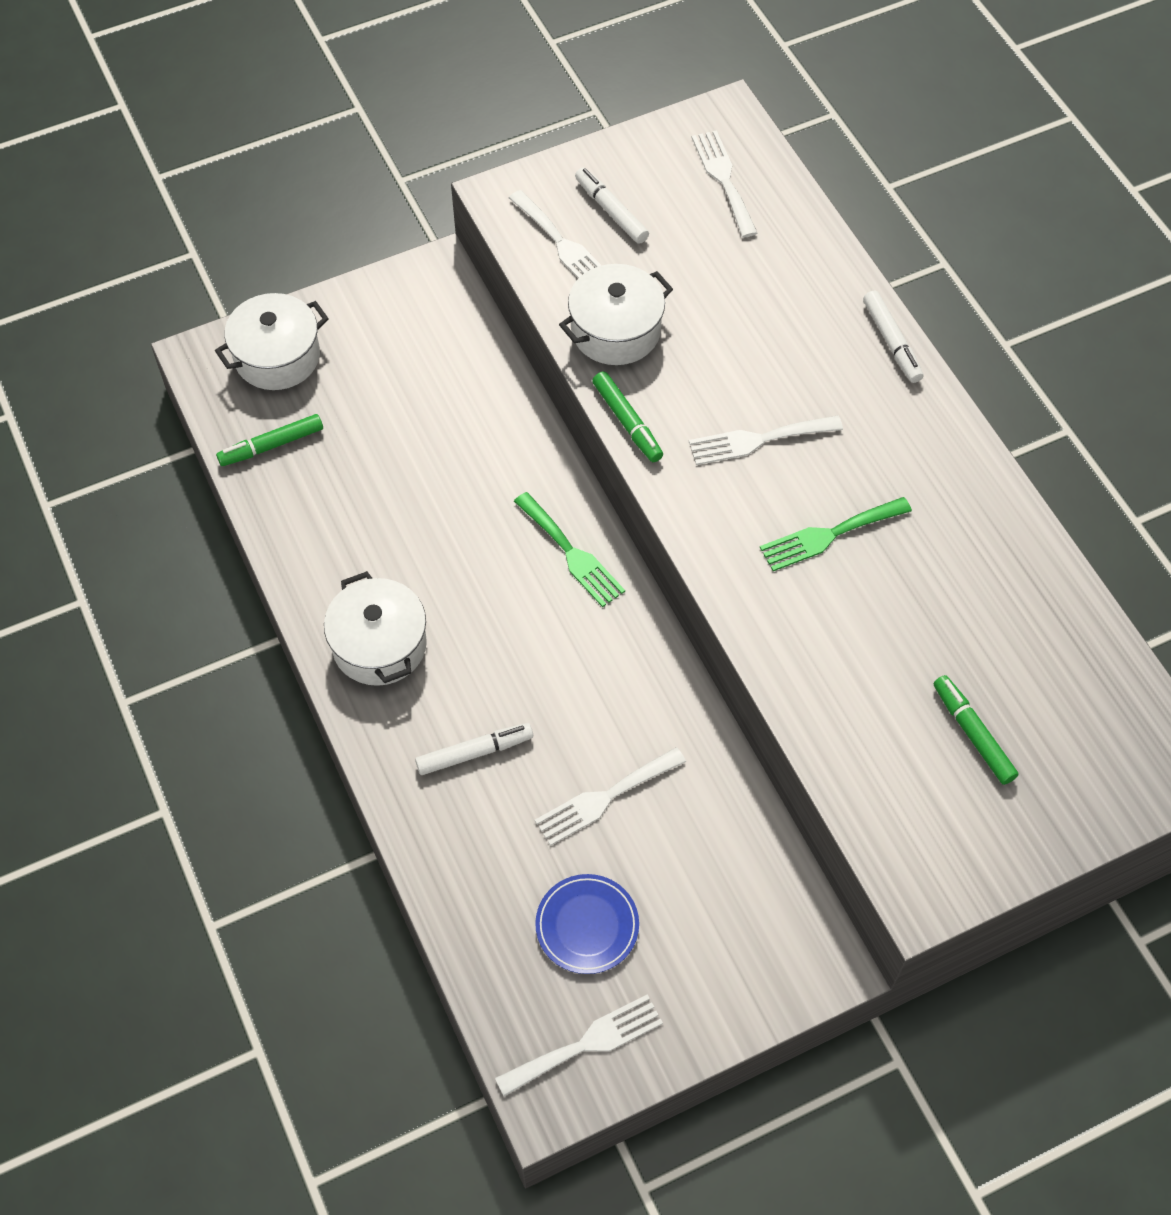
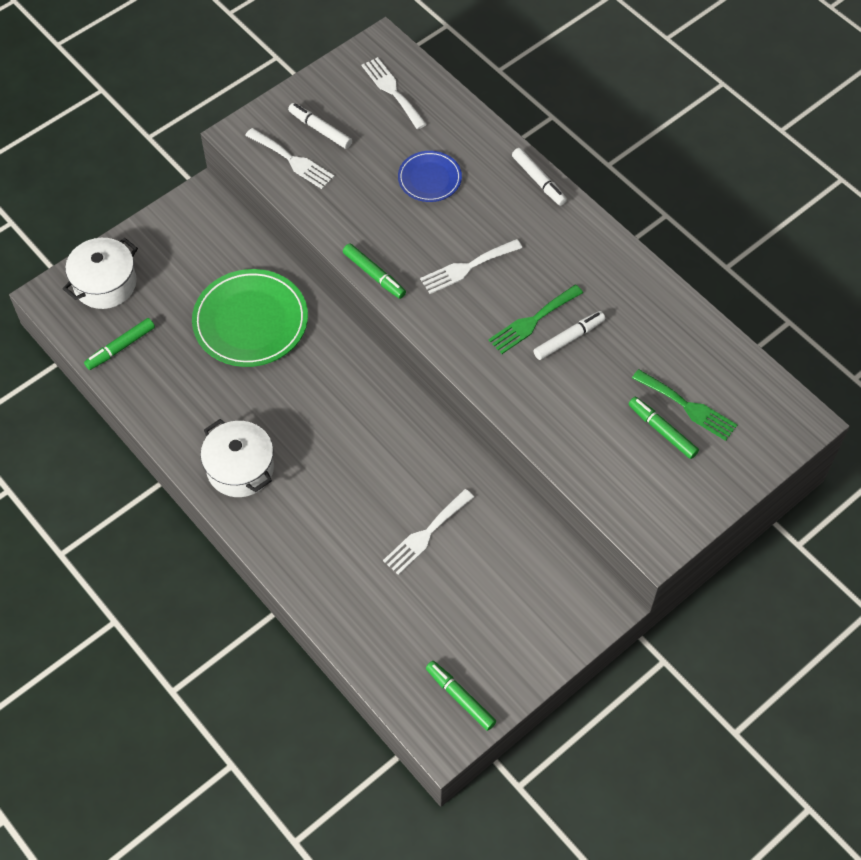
camera: 15 degrees left, 0 degrees up
(452, 449) = (250, 321): none -> green plate
(474, 752) = (328, 525): white marker -> white marker (569, 339)
(571, 553) = (355, 375): green fork -> green fork (688, 407)
(586, 1044) = (460, 698): white fork -> green marker
(587, 926) = (438, 621): blue plate -> blue plate (429, 179)
(615, 331) = (348, 213): white pot -> none

